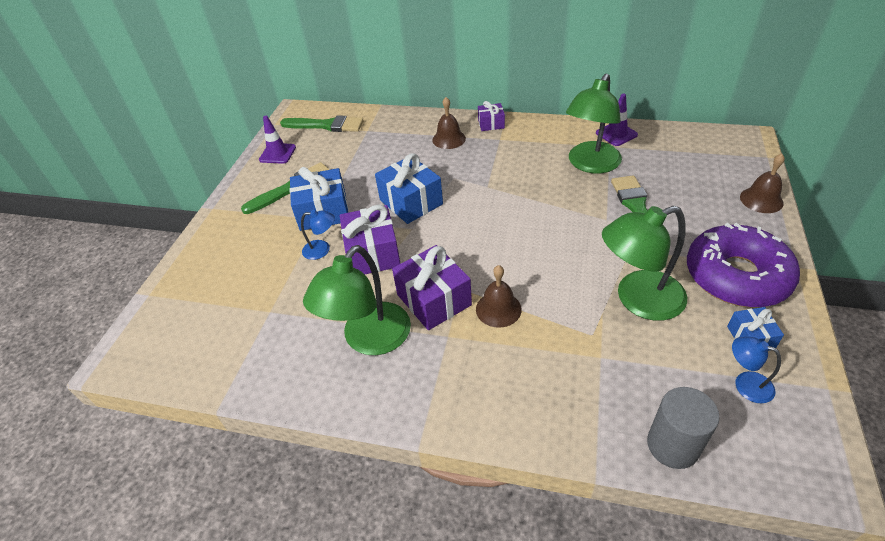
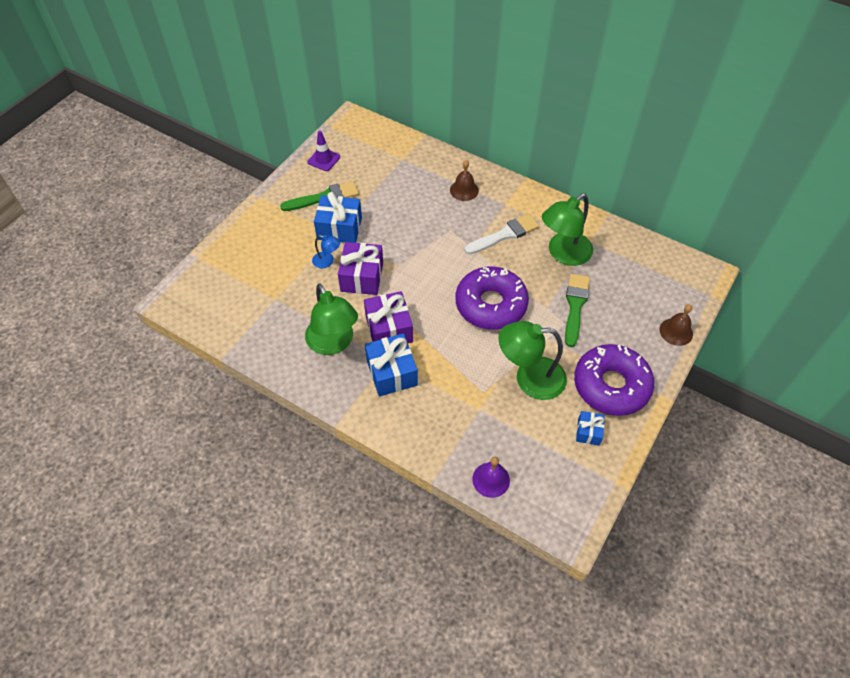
camera: 15 degrees right, 10 degrees up
(326, 125) = (372, 142): green brush -> none
(369, 340) = (333, 343): green lamp -> green lamp turned 75 degrees counterclockwise
(411, 202) = (408, 241): blue gift -> blue gift (392, 372)
(491, 124) = (505, 186): purple gift -> none
(498, 309) = (429, 351): brown bell -> none
(516, 165) = (504, 235): none -> white brush
(542, 236) = (491, 304): none -> purple donut
(616, 134) = (602, 231): purple traffic cone -> none
(673, 445) = (491, 479): grey cylinder -> purple bell
(745, 384) = (563, 460): blue lamp -> none

